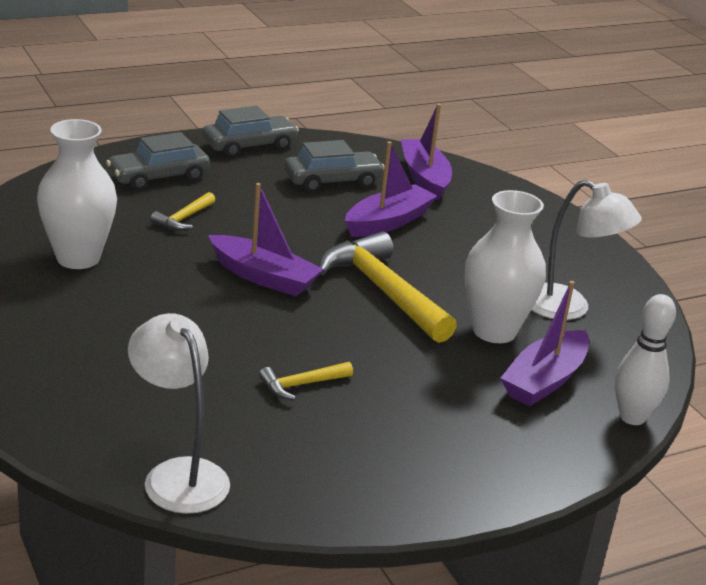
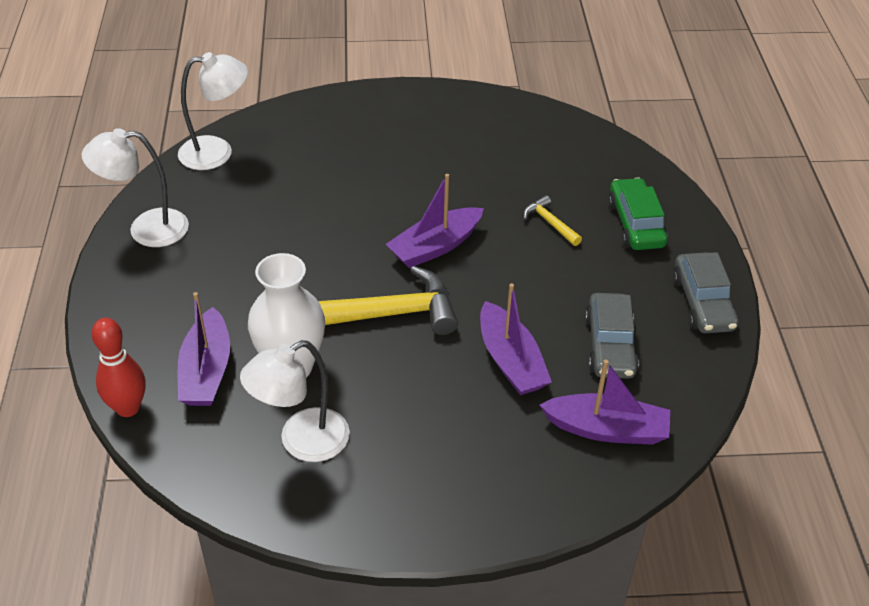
camera: 115 degrees right, 15 degrees up
(78, 258) = (498, 155): white vase -> none
(158, 177) = (635, 224): grey car -> green car
(301, 385) = (277, 228): yellow hammer -> none
(374, 492) = (146, 229): none -> white lamp
(544, 380) = (206, 371): purple boat -> purple boat turned 150 degrees counterclockwise
(632, 417) = (128, 408): white bowling pin -> red bowling pin

